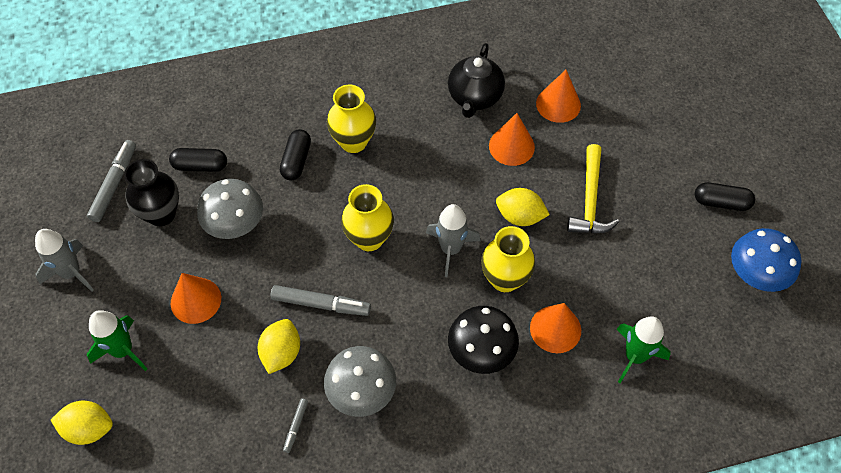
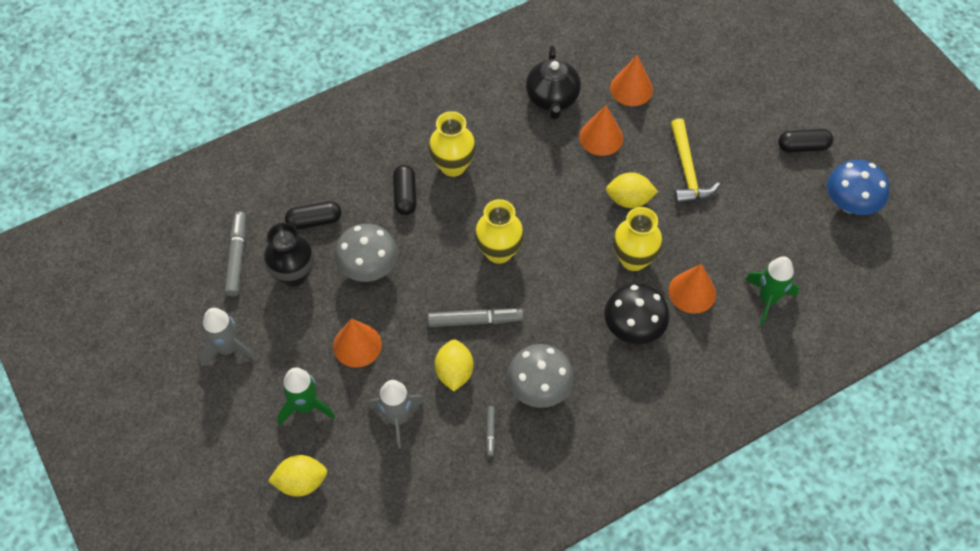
camera: 15 degrees left, 0 degrees up
(450, 249) = (576, 244): grey rocket -> grey rocket (397, 418)

